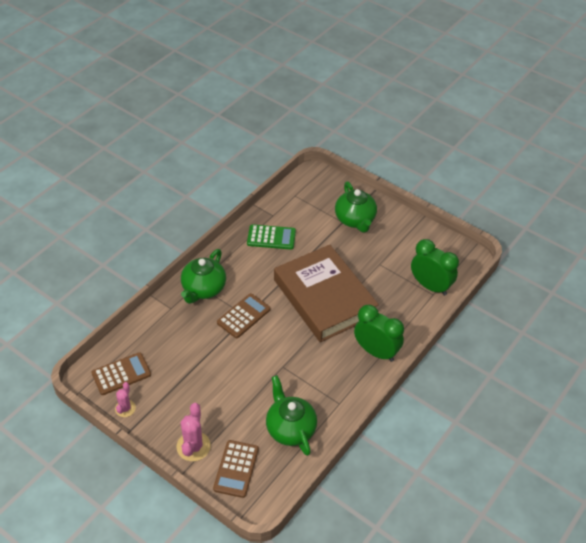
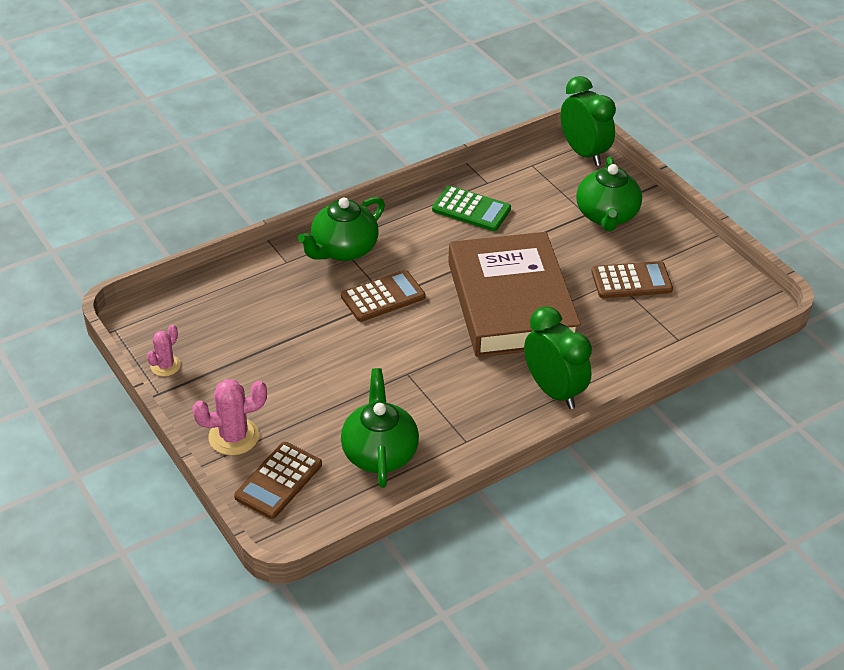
camera: 20 degrees right, 5 degrees down
(121, 374) = (181, 323): brown calculator -> brown calculator (631, 281)
(193, 446) = (234, 437): pink cactus -> pink cactus turned 45 degrees clockwise
(430, 286) = (679, 328): green clock -> green clock (584, 153)

